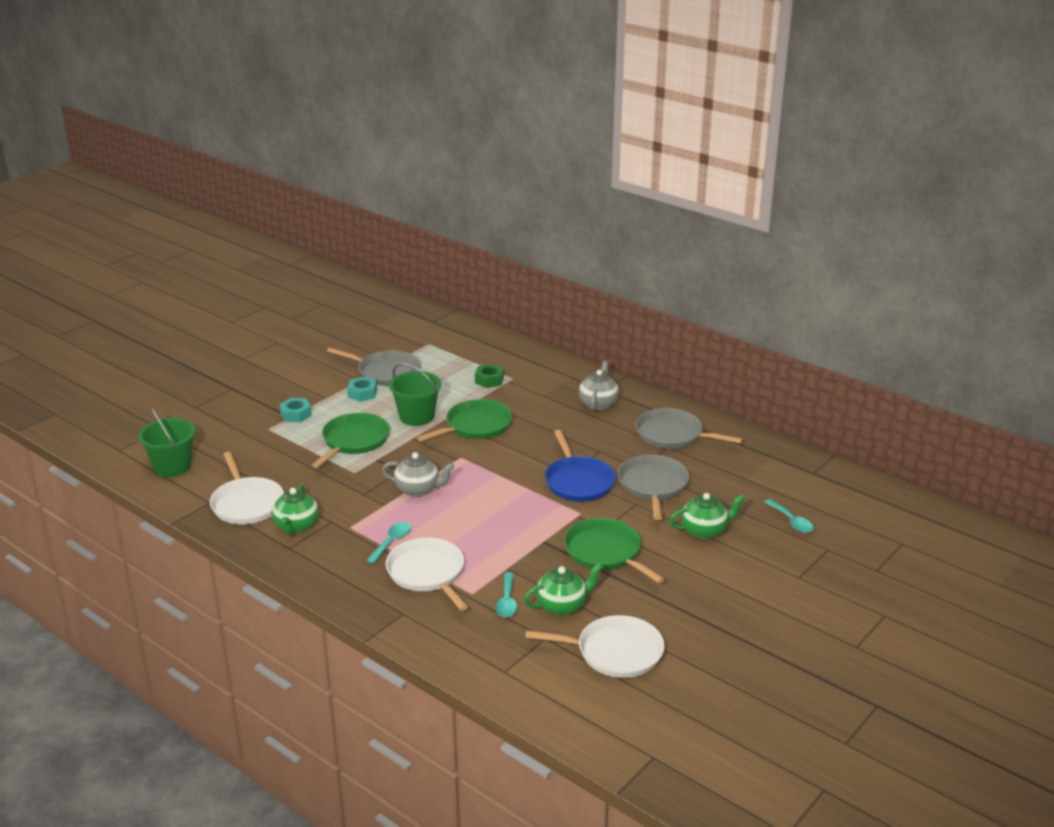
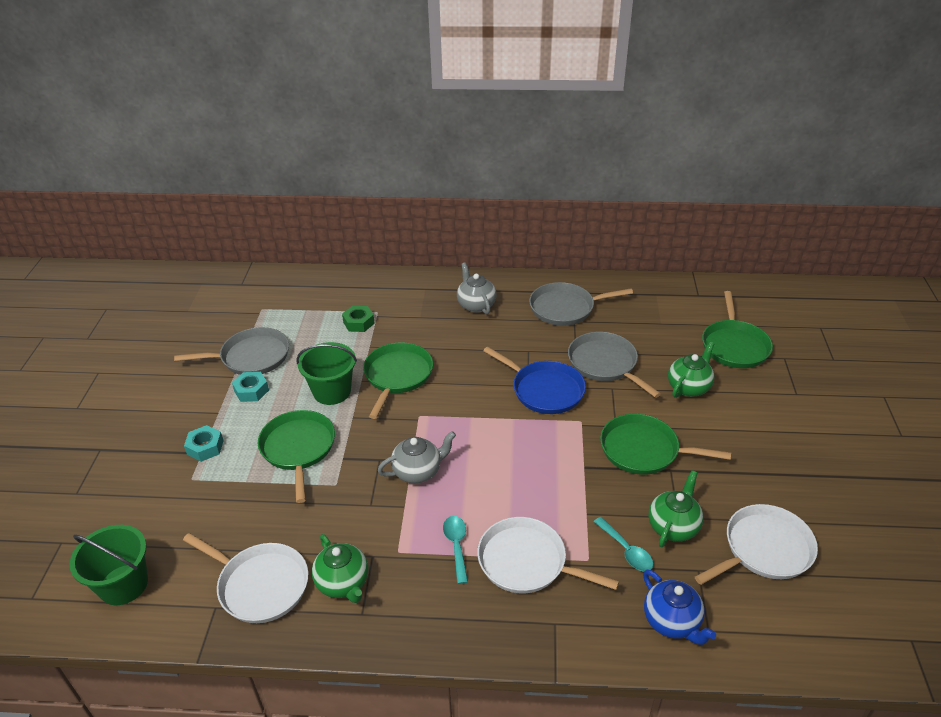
camera: 35 degrees left, 10 degrees up
(485, 654) = (672, 622): none -> blue teapot
(791, 521) = (734, 346): turquoise spoon -> green pan

